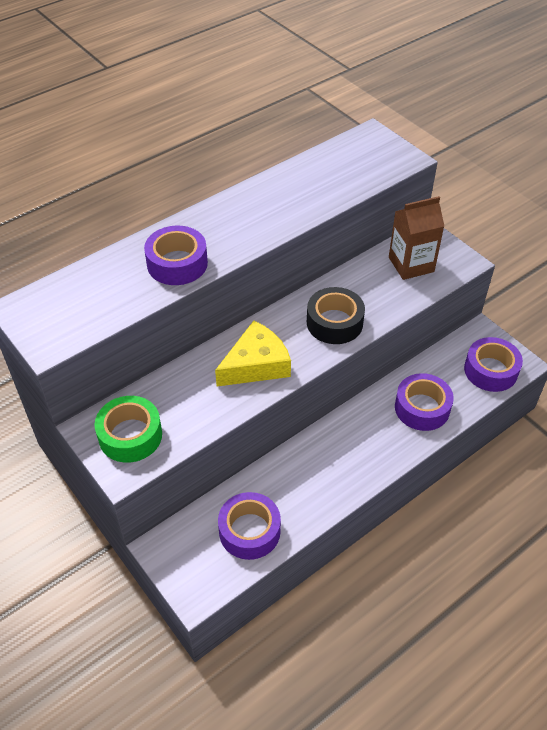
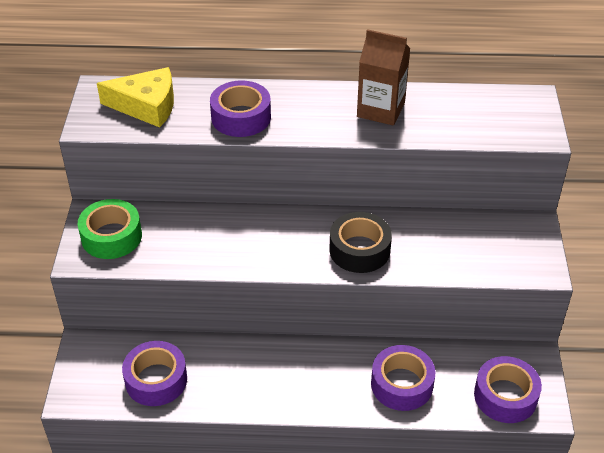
camera: 40 degrees right, 5 degrees down
(256, 365) = (258, 243): yellow cheese -> yellow cheese (147, 106)
(411, 264) = (487, 243): brown carton -> brown carton (381, 110)

